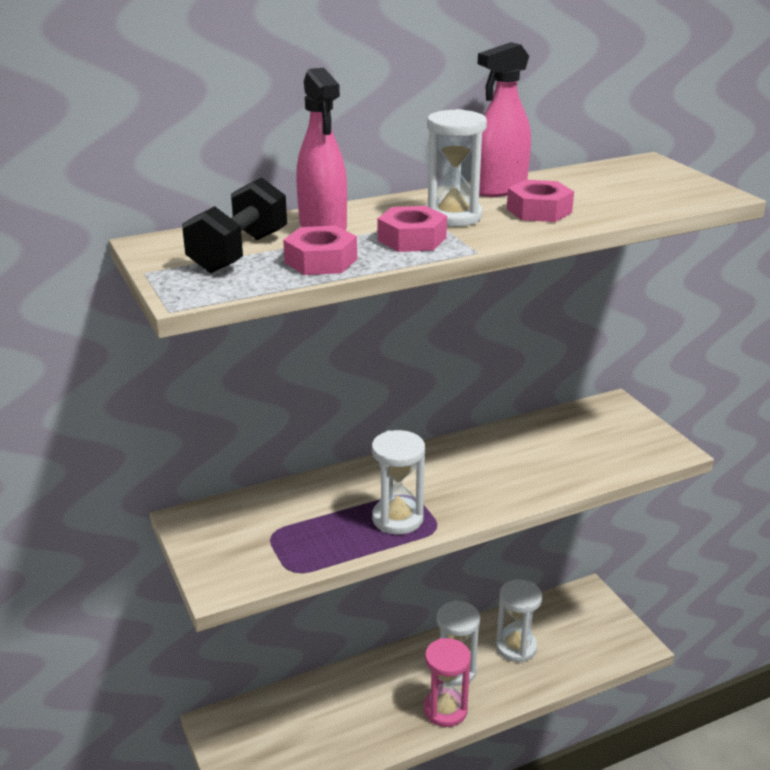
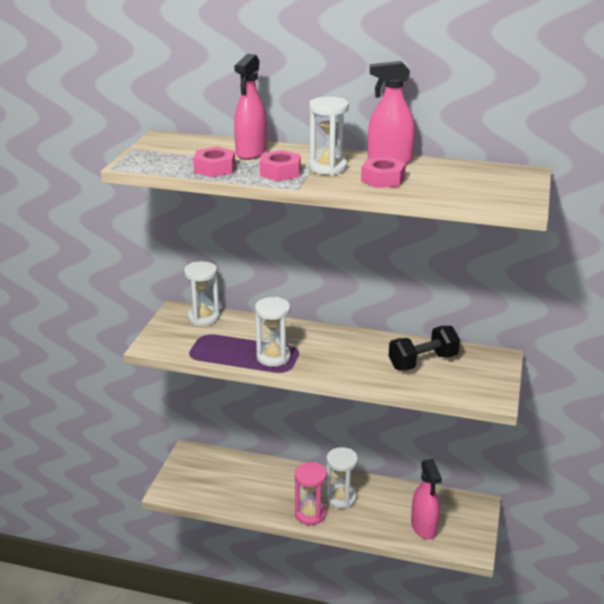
camera: 40 degrees right, 0 degrees up
(239, 253) = (188, 153): black dumbbell -> black dumbbell (423, 362)
(516, 647) = (392, 507): white hourglass -> white hourglass (203, 318)
(569, 650) = (424, 527): none -> pink spray bottle

